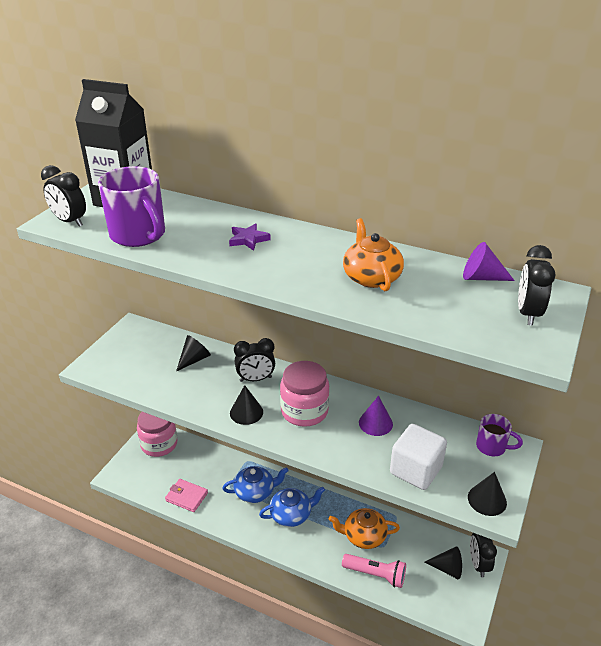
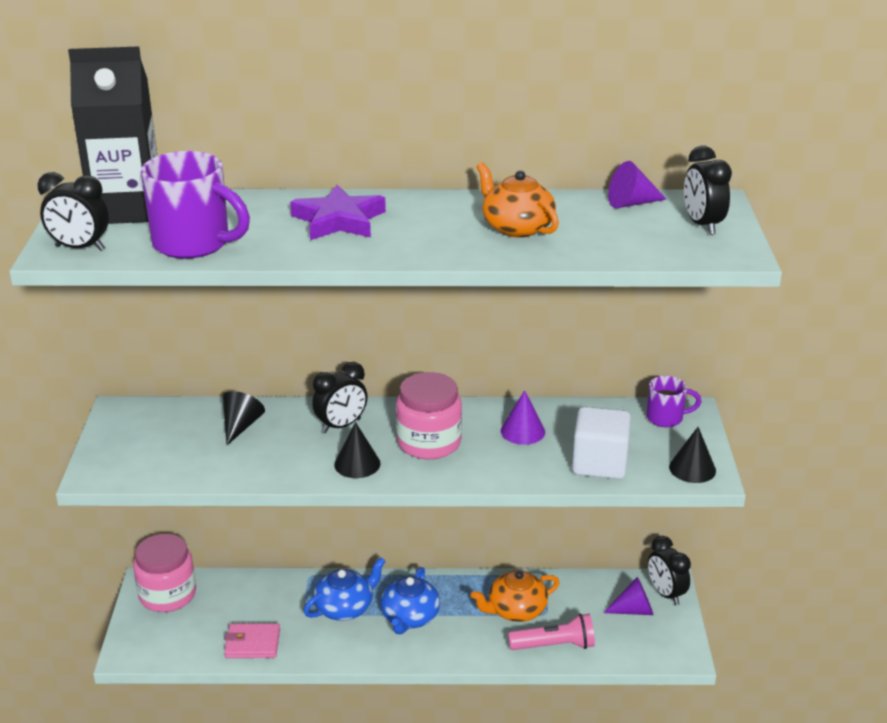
camera: 25 degrees left, 5 degrees down
(248, 239) = (339, 220): purple star -> purple star, size x1.74
(291, 514) = (410, 617): blue teapot -> blue teapot turned 150 degrees clockwise
(447, 568) = (634, 610): black cone -> purple cone

